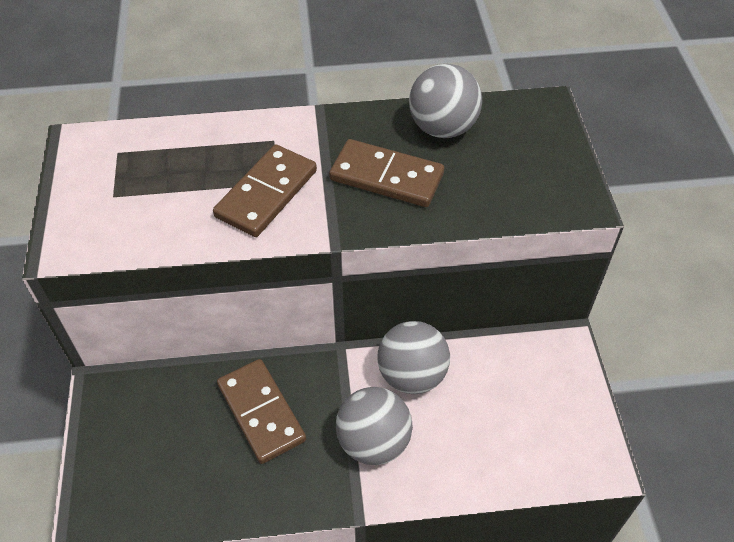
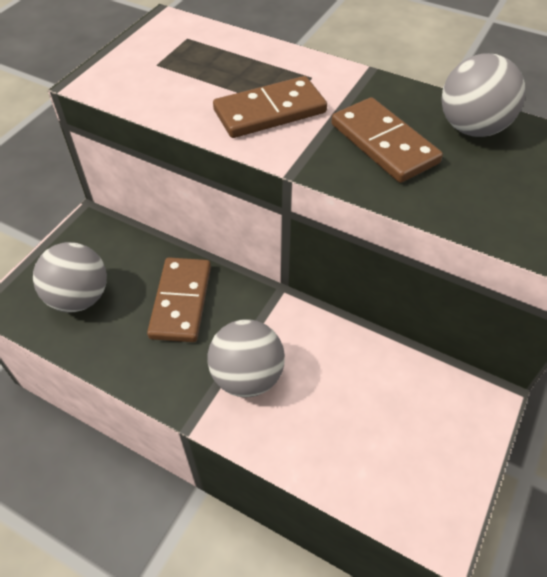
camera: 35 degrees right, 0 degrees up
(412, 375) = (322, 343): grey ball -> grey ball (79, 297)

